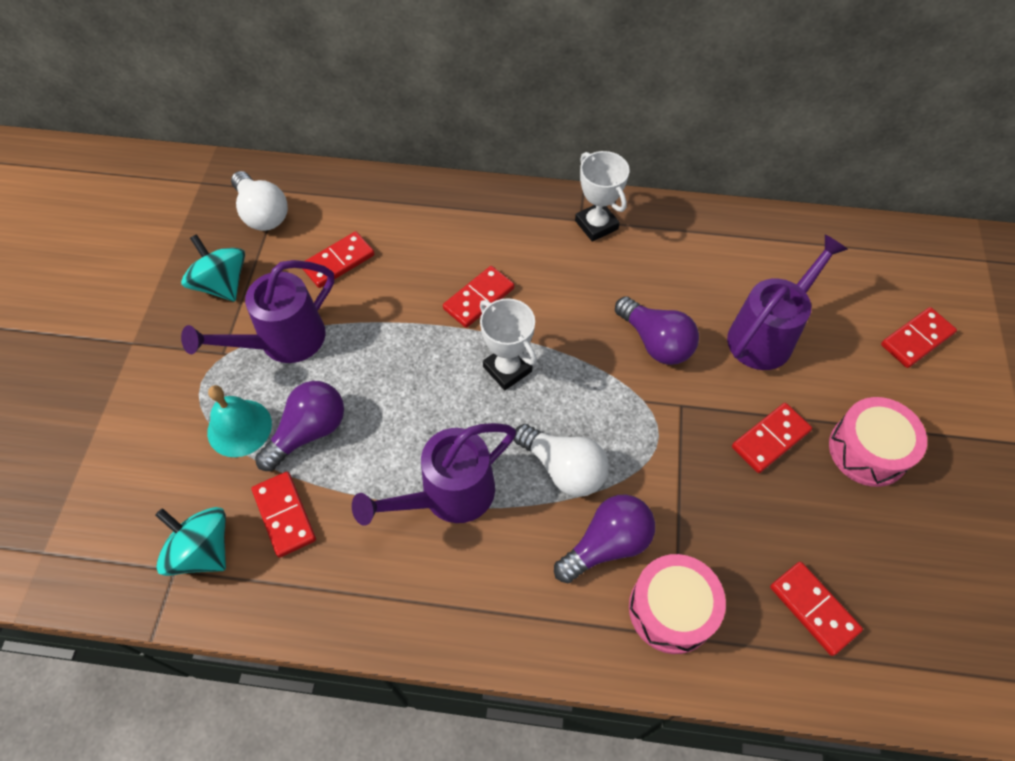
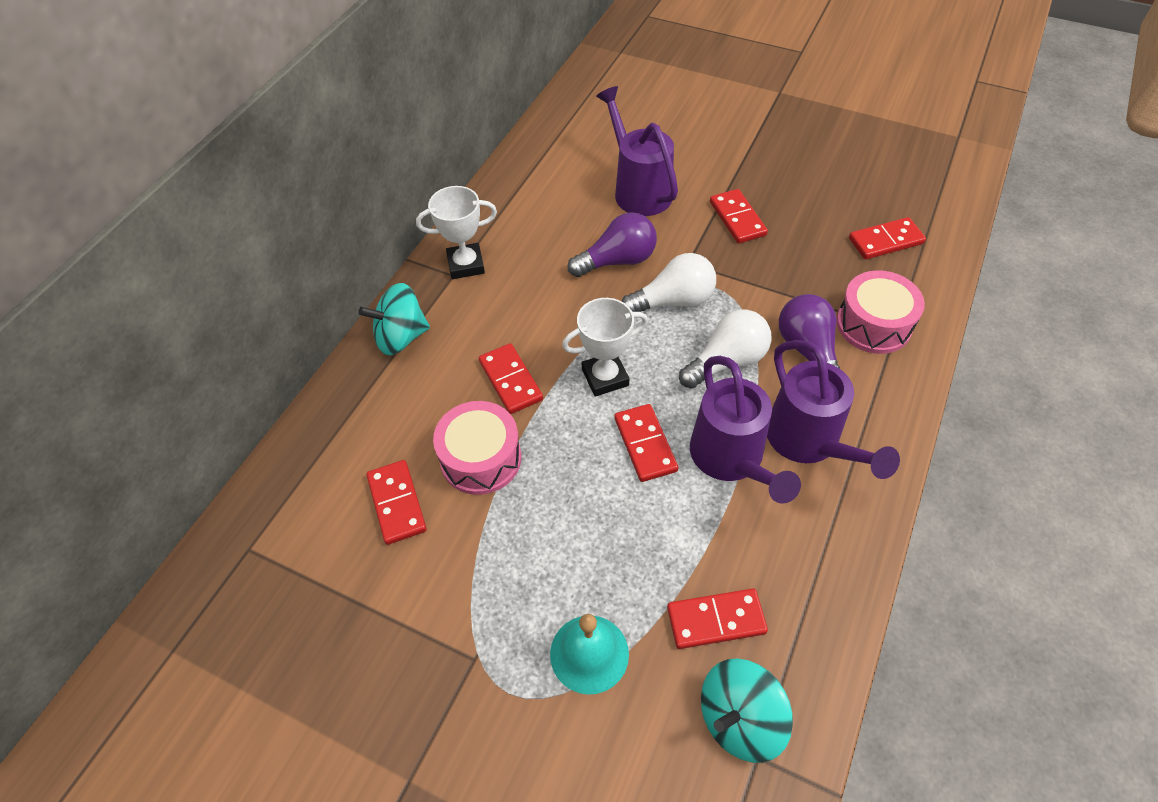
camera: 70 degrees left, 5 degrees down
(222, 284) = (366, 645): turquoise spinning top -> turquoise spinning top (401, 337)
(262, 213) = (274, 577): white light bulb -> white light bulb (673, 301)
(283, 341) = (486, 585): purple watering can -> purple watering can (809, 442)
(309, 432) = (619, 577): purple light bulb -> none
(868, 450) = (763, 168): pink drum -> pink drum (481, 458)
(917, 339) = (675, 110): red domino -> red domino (645, 444)

